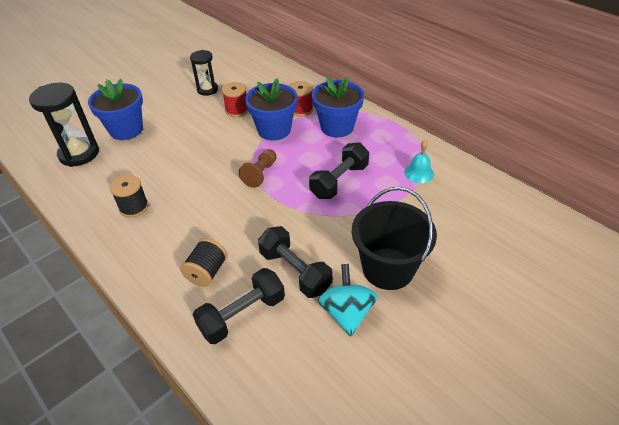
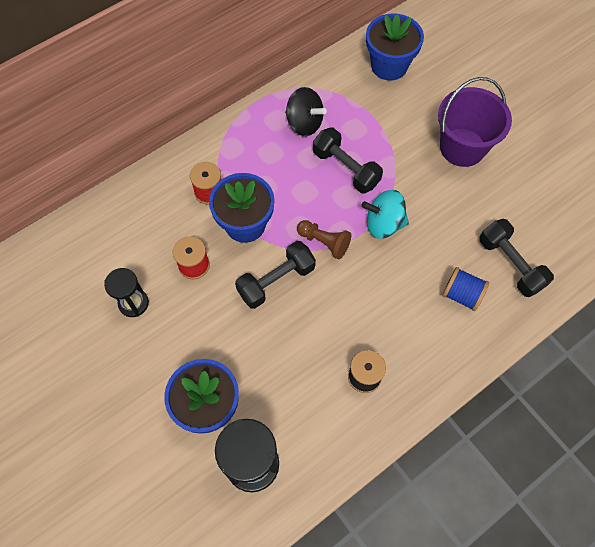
camera: 85 degrees left, 20 degrees up
(207, 272) = (461, 295): black spool -> blue spool
(295, 271) = (463, 219): black dumbbell -> black dumbbell (276, 281)
(337, 127) = (252, 159): blue flower pot -> blue flower pot (389, 66)
(347, 313) = (508, 184): turquoise spinning top -> turquoise spinning top (383, 224)
(382, 152) = (304, 123): none -> black spinning top
(388, 268) = (462, 147): black bucket -> purple bucket
(419, 173) = (342, 99): turquoise bell -> none

